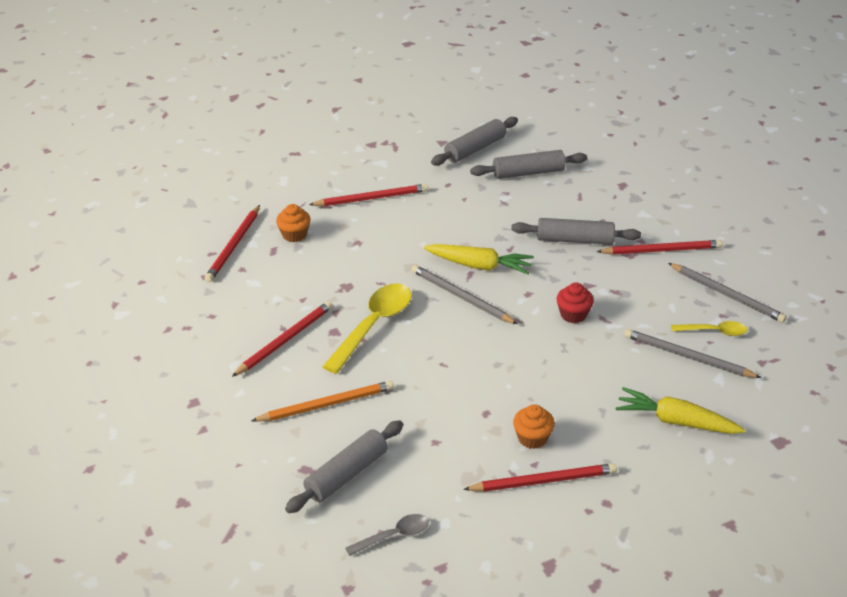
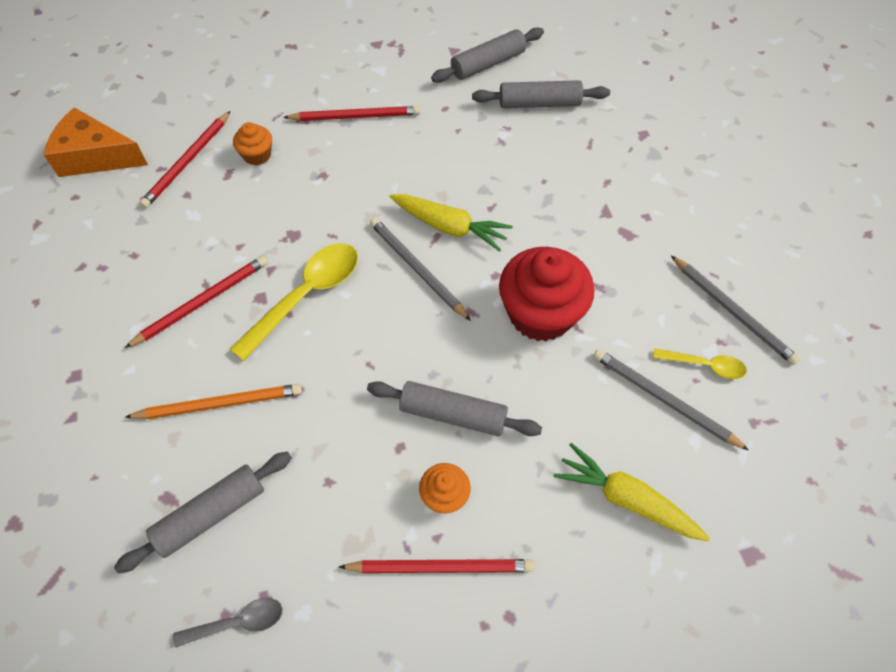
camera: 10 degrees right, 20 degrees up
(148, 251) = (95, 156): none -> orange cheese
(573, 314) = (540, 314): red cupcake -> red cupcake, size x2.06
(575, 240) = (569, 205): grey rolling pin -> grey rolling pin (453, 414)
(662, 250) = (668, 234): red pencil -> none

